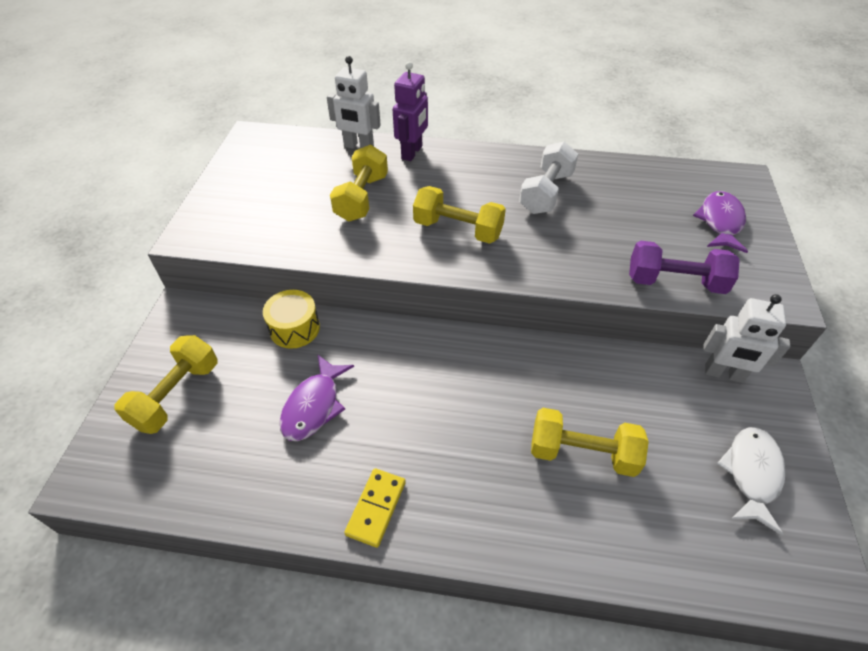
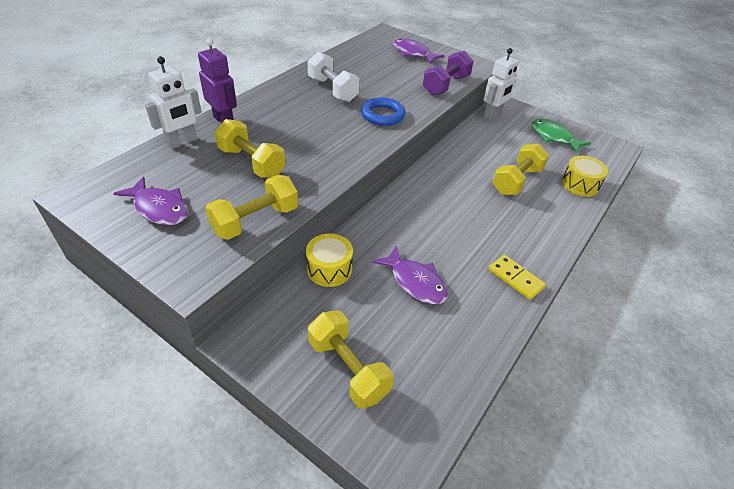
camera: 65 degrees left, 5 degrees down
(261, 179) = (159, 208): none -> purple fish
(458, 229) = (333, 134): yellow dumbbell -> yellow dumbbell (255, 220)
(535, 251) = (383, 115): none -> blue ring
(650, 546) = (580, 184): none -> yellow drum
(751, 474) = (553, 137): white fish -> green fish

